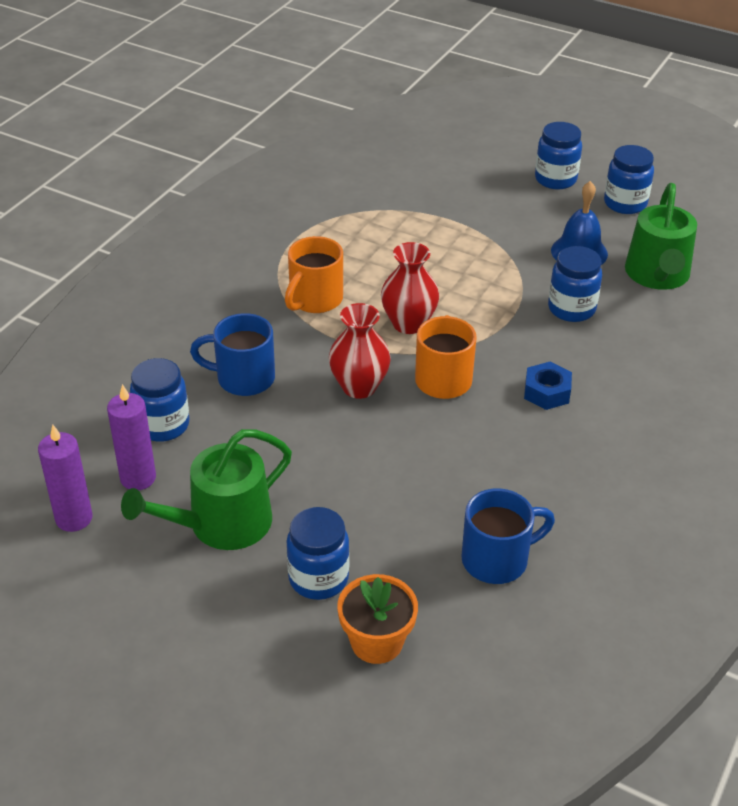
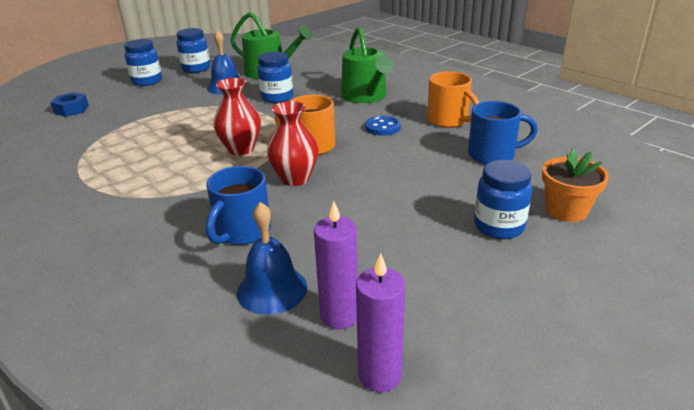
camera: 70 degrees left, 10 degrees down
(163, 425) = (272, 289): blue jar -> blue bell
(221, 524) = (423, 269): green watering can -> green watering can (366, 96)
(314, 300) = (173, 183): orange mug -> orange mug (449, 120)
(497, 559) = (493, 155): blue mug -> blue mug turned 90 degrees clockwise
(529, 433) = (382, 127): none -> blue button
(547, 392) = (348, 116): blue nut -> blue nut (71, 109)

